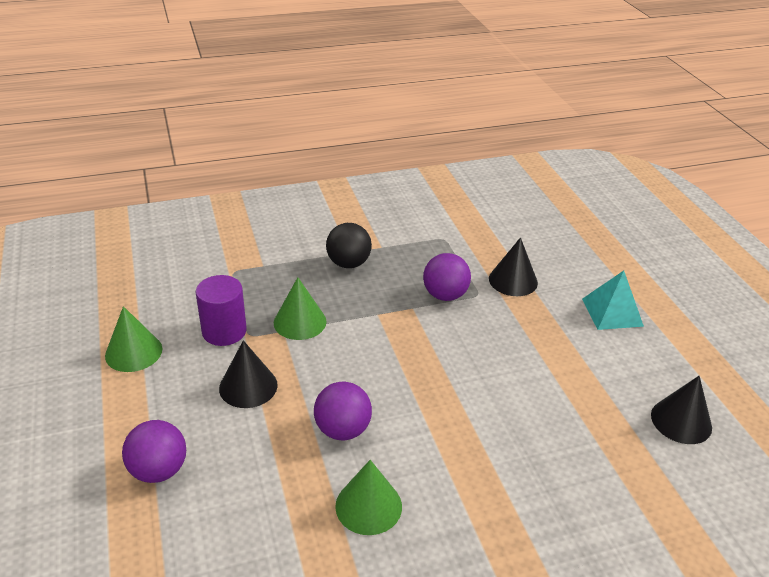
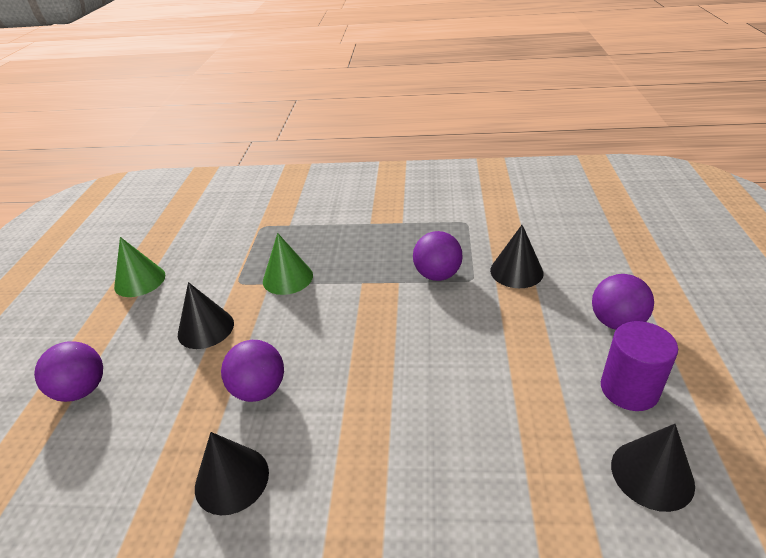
camera: 25 degrees right, 0 degrees up
(224, 331) = (220, 275): purple cylinder -> purple cylinder (629, 389)
(348, 263) = (363, 233): black ball -> none
(368, 506) = (232, 479): green cone -> black cone
(612, 312) = (616, 322): turquoise pyramid -> purple ball

